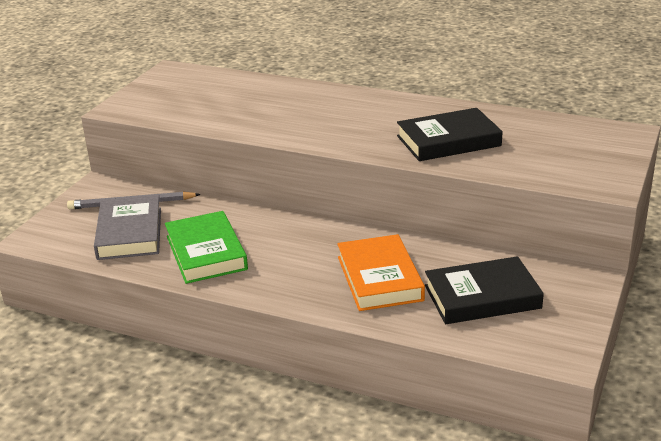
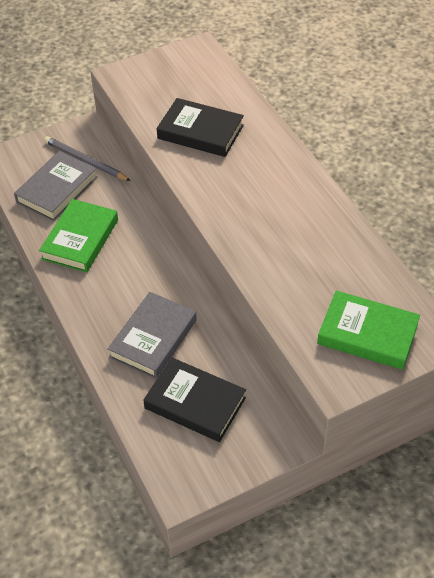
camera: 40 degrees right, 20 degrees up
(379, 278) = (153, 338): orange book -> grey book
(448, 141) = (289, 256): black book -> black book (200, 132)
(579, 152) = (367, 334): none -> green book

